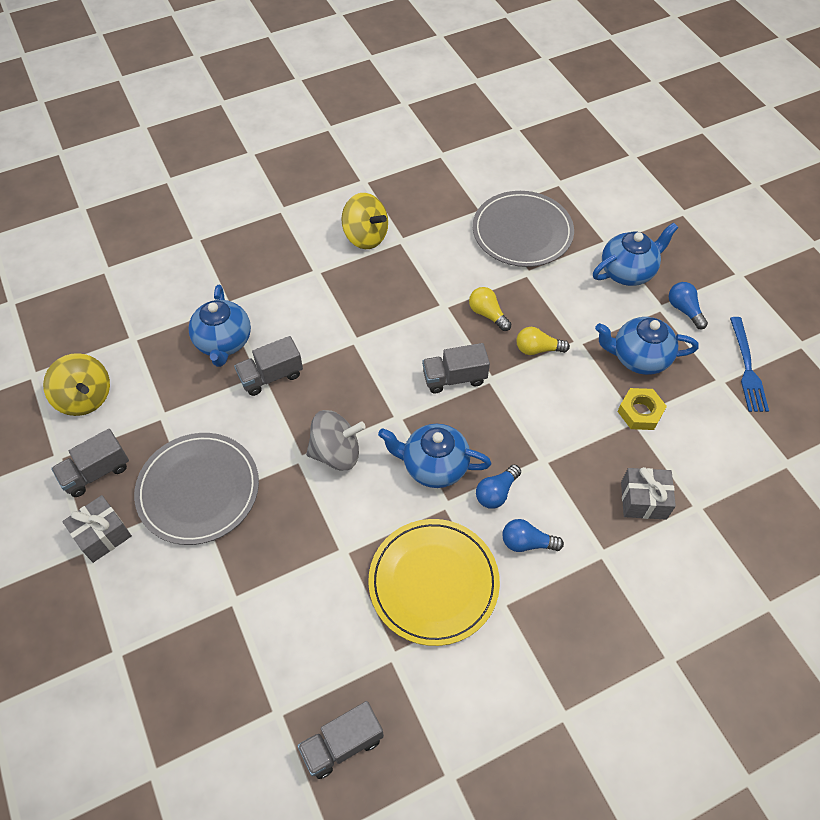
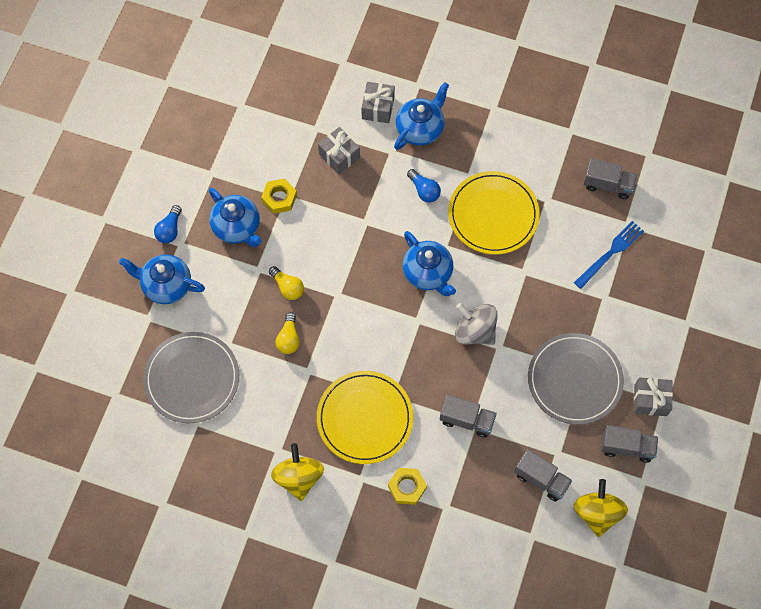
camera: 135 degrees left, 10 degrees up
(224, 342) = (475, 475): blue teapot -> blue teapot (420, 129)
(273, 292) = (407, 487): none -> yellow nut
(359, 310) = (365, 418): none -> yellow plate
(454, 378) = (358, 315): grey truck -> grey truck (541, 479)
(496, 492) = (410, 228): blue light bulb -> none
(673, 588) = (378, 108): none -> grey gift
(747, 368) = (186, 166): blue fork -> blue fork (610, 253)

